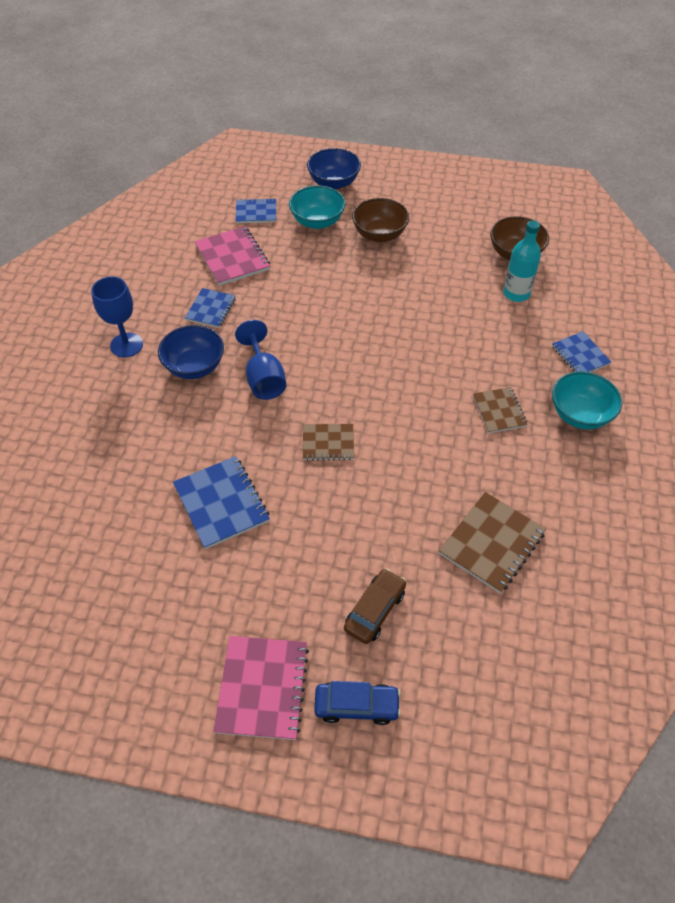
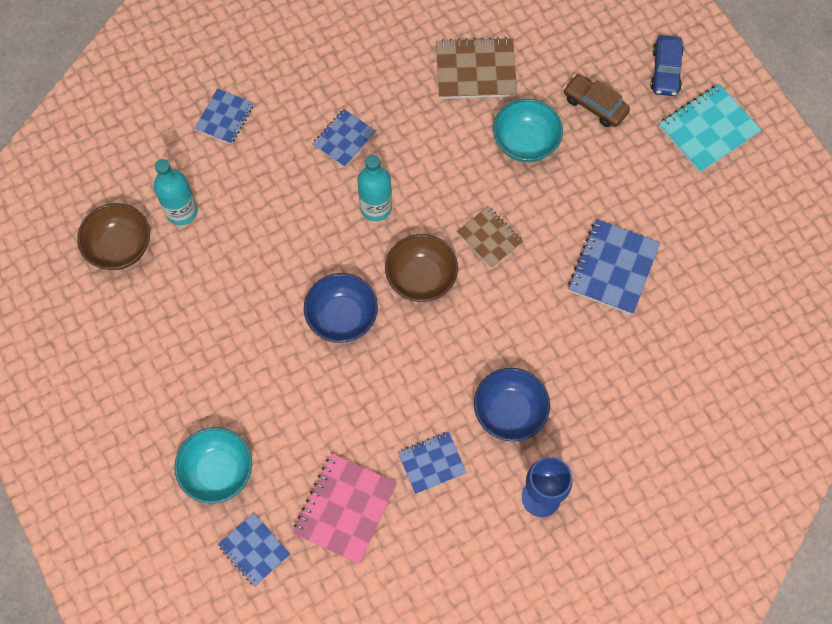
camera: 130 degrees left, 15 degrees up
(262, 688) = (708, 129): pink notebook -> turquoise notebook
(263, 378) = (470, 342): blue goblet -> none
(334, 183) = (135, 509): blue bowl -> blue bowl (342, 317)
(356, 706) = (665, 71): blue car -> blue car turned 135 degrees counterclockwise
(375, 610) = (595, 105): brown car -> brown car turned 45 degrees clockwise
(379, 234) = (190, 392): brown bowl -> brown bowl (421, 278)
(420, 393) = (376, 207): none -> turquoise bottle
(499, 411) = (344, 139): brown notebook -> blue notebook
(580, 414) = (297, 82): turquoise bowl -> turquoise bowl (525, 142)

